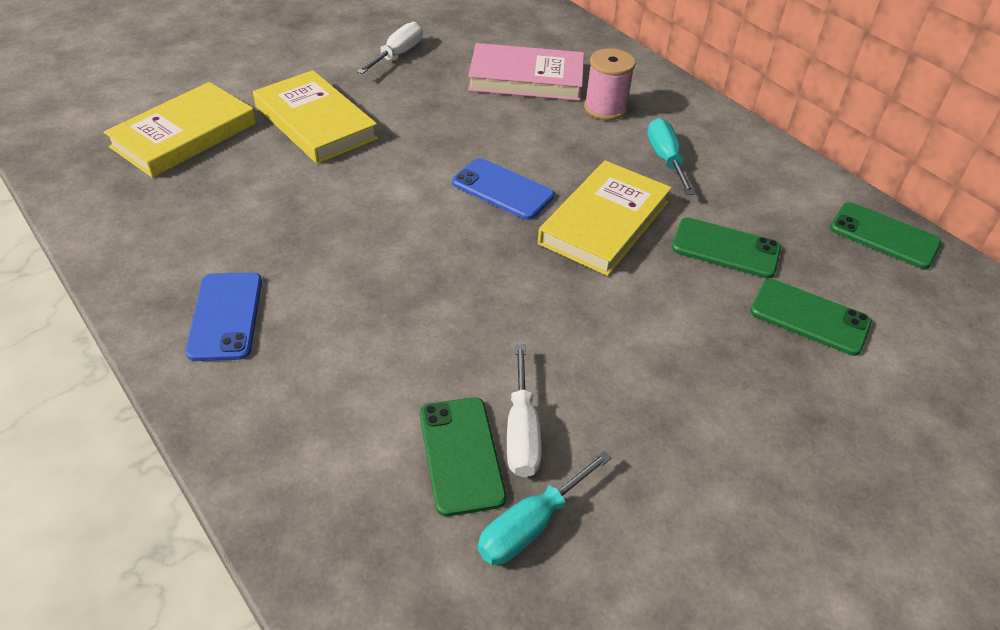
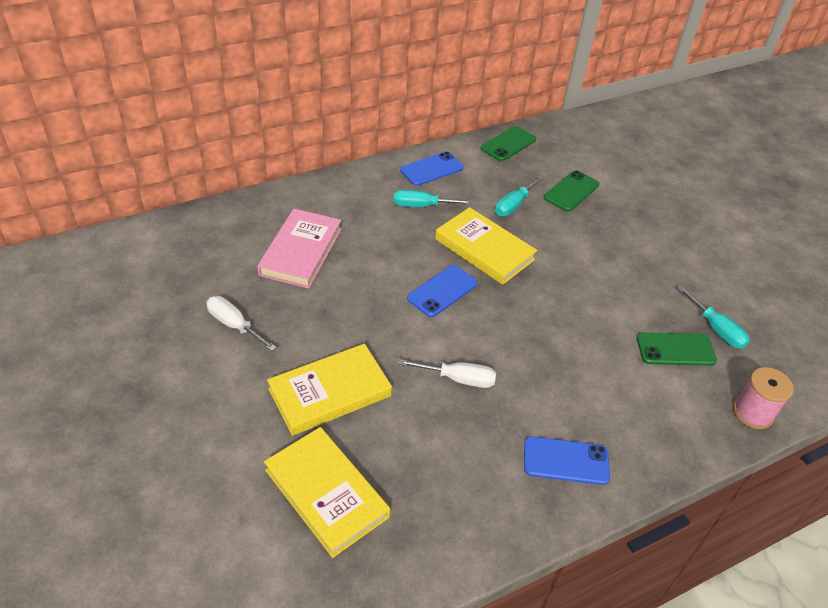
camera: 80 degrees left, 0 degrees up
(521, 432) = (657, 321): white screwdriver -> white screwdriver (458, 379)
(605, 108) = (354, 219): pink spool -> pink spool (753, 413)
(725, 248) = (514, 205): green phone -> turquoise screwdriver
(754, 161) = (431, 169): none -> blue phone

